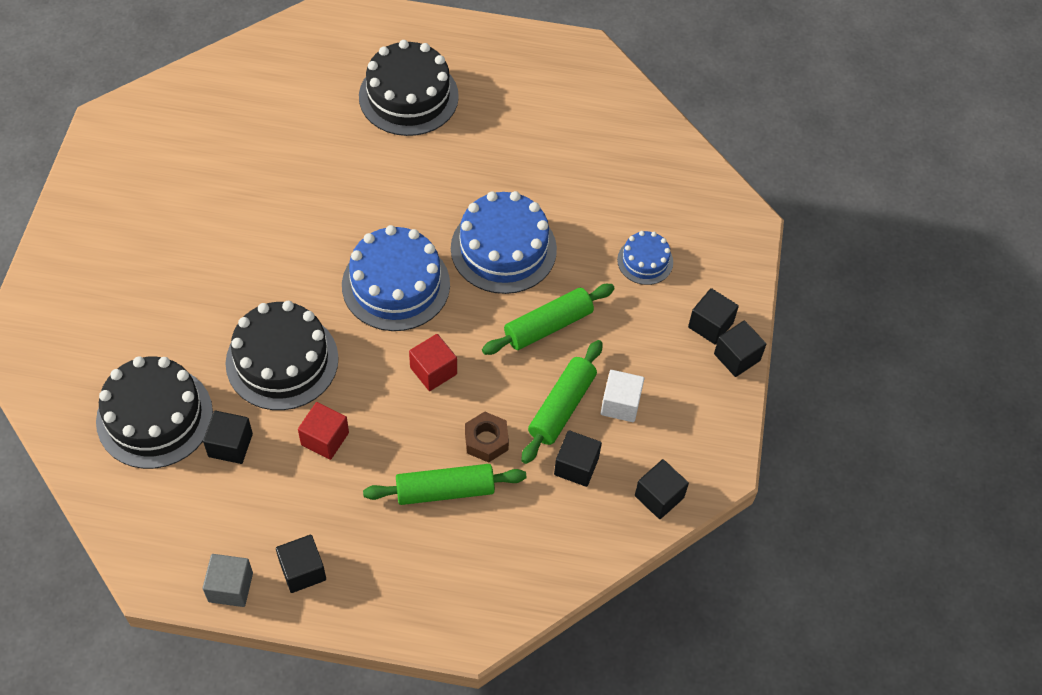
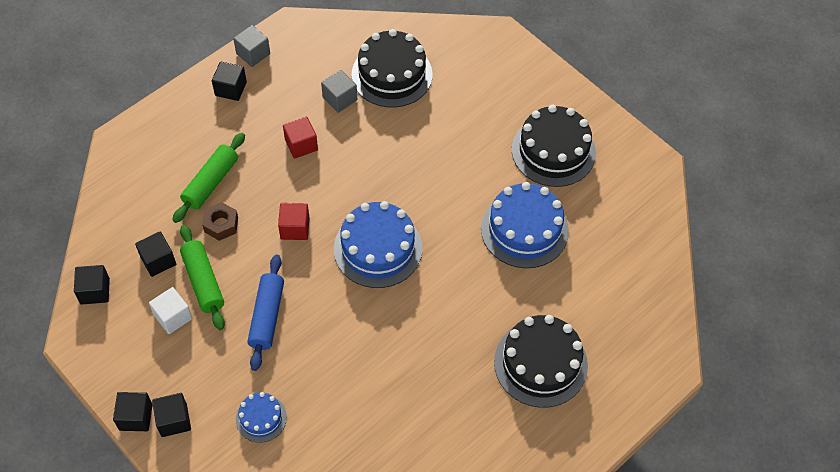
camera: 130 degrees right, 0 degrees up
(230, 445) = (340, 99): black cube -> grey cube
(282, 361) = (375, 154): black cake -> black cake (553, 151)
(503, 249) = (351, 332): blue cake -> blue cake (524, 230)
(548, 326) = (267, 316): green rolling pin -> blue rolling pin

